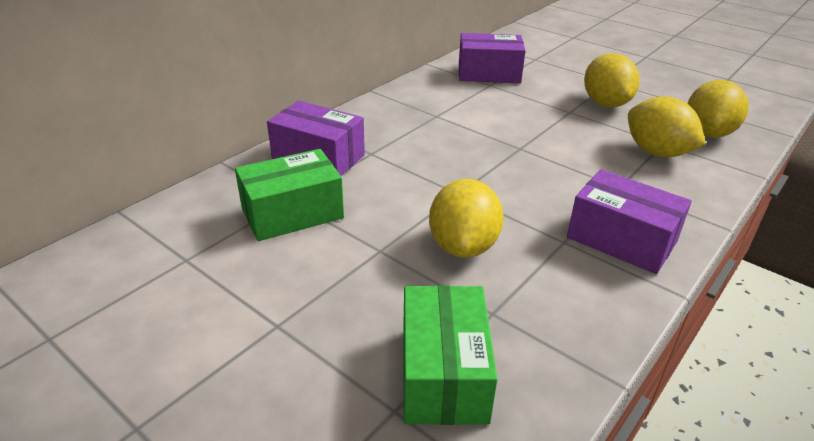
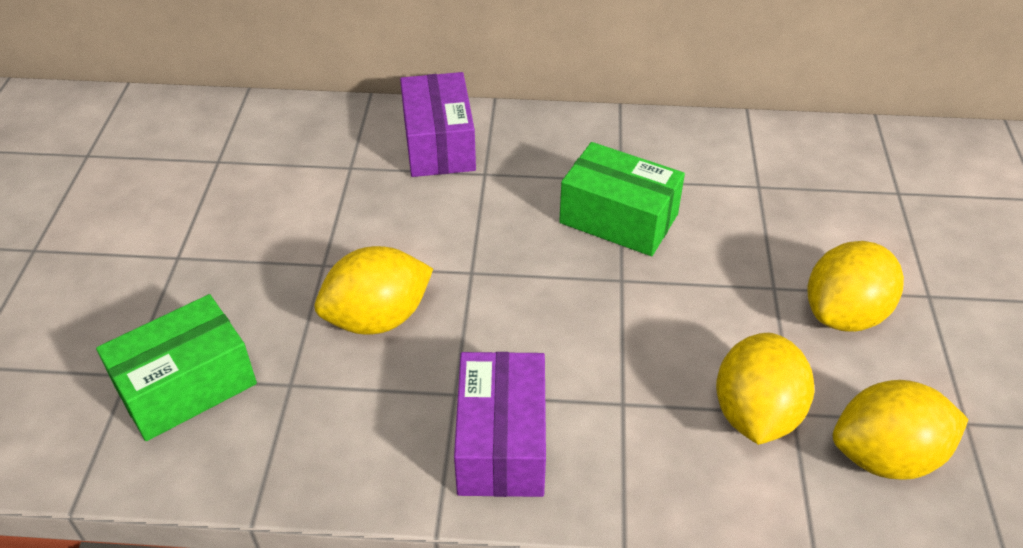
camera: 55 degrees right, 10 degrees up
(292, 213) = (331, 180): green box -> green box (618, 218)
(489, 73) = (789, 171): purple box -> none

